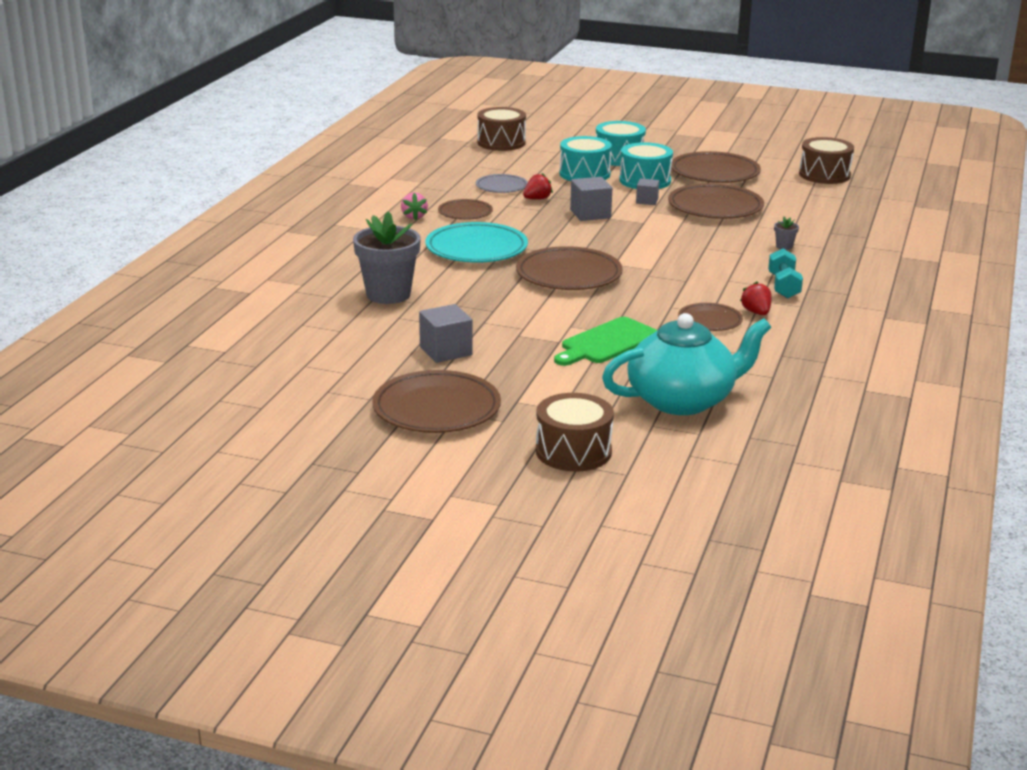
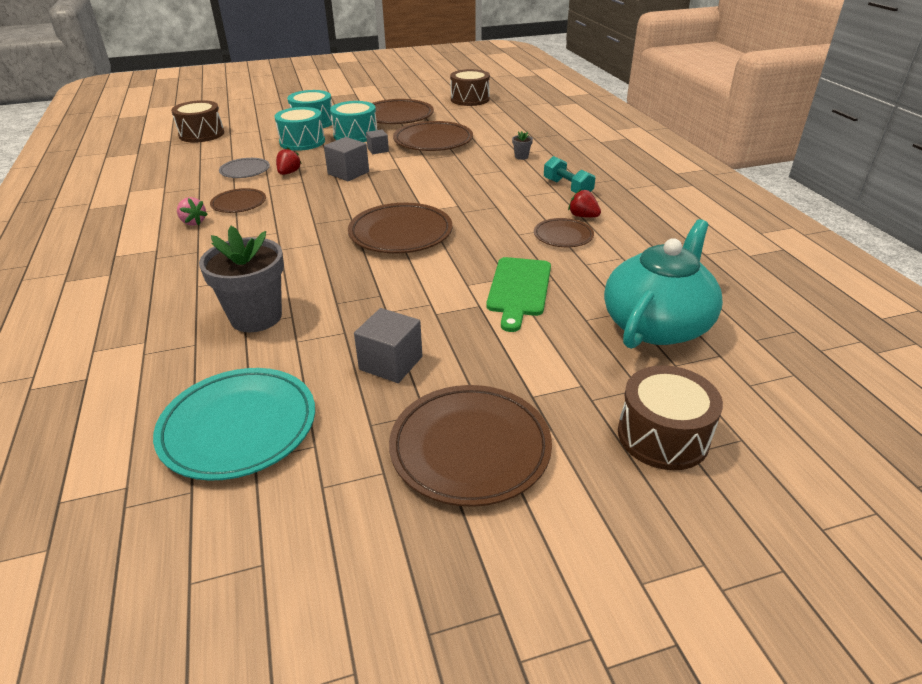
camera: 35 degrees left, 10 degrees up
(476, 249) = (289, 235): turquoise plate -> turquoise plate (238, 427)

